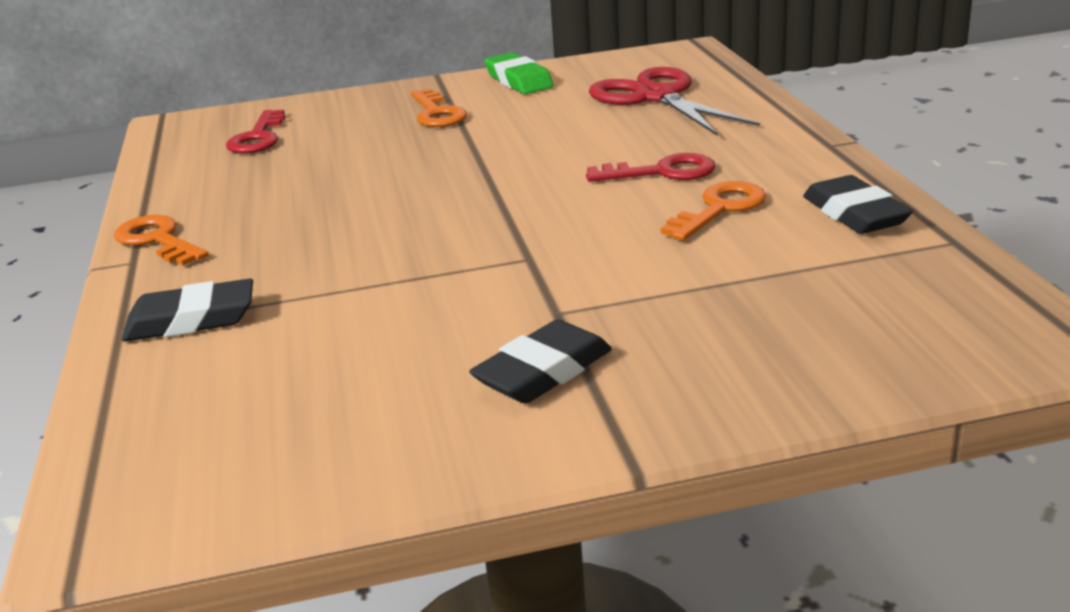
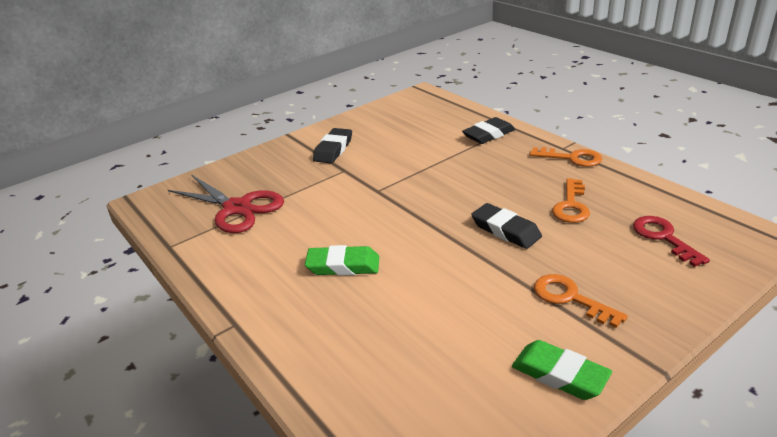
camera: 155 degrees right, 5 degrees up
(656, 97) = (400, 370): red scissors -> red scissors (237, 208)
(662, 172) = (343, 266): red key -> green eraser
(719, 209) = (295, 241): orange key -> orange key (571, 205)
(854, 214) = (219, 254): black eraser -> black eraser (505, 230)

